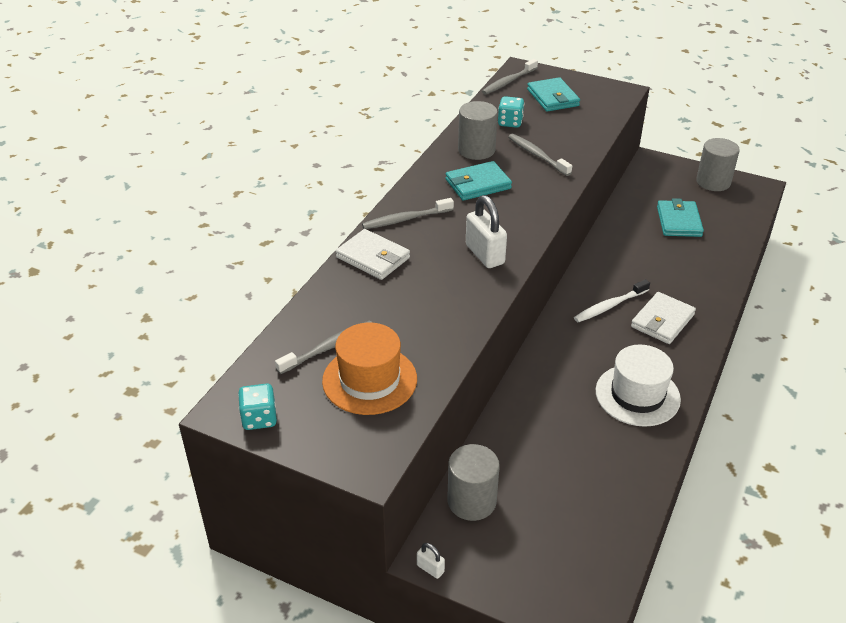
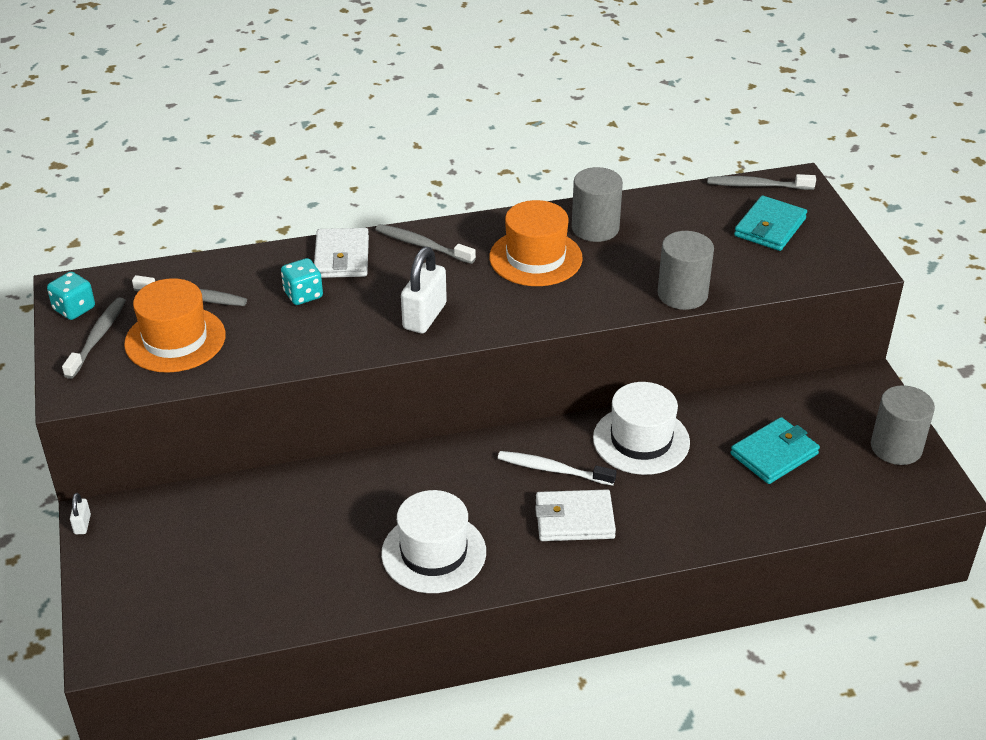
camera: 50 degrees right, 0 degrees up
(471, 501) = (181, 509): grey cylinder -> grey cylinder (682, 294)
(478, 184) = (535, 258): turquoise wallet -> orange hat
(510, 122) = (677, 224): turquoise dice -> turquoise dice (303, 295)
(537, 155) = (640, 269): grey toothbrush -> grey toothbrush (97, 337)
(618, 260) = (641, 440): none -> white hat

